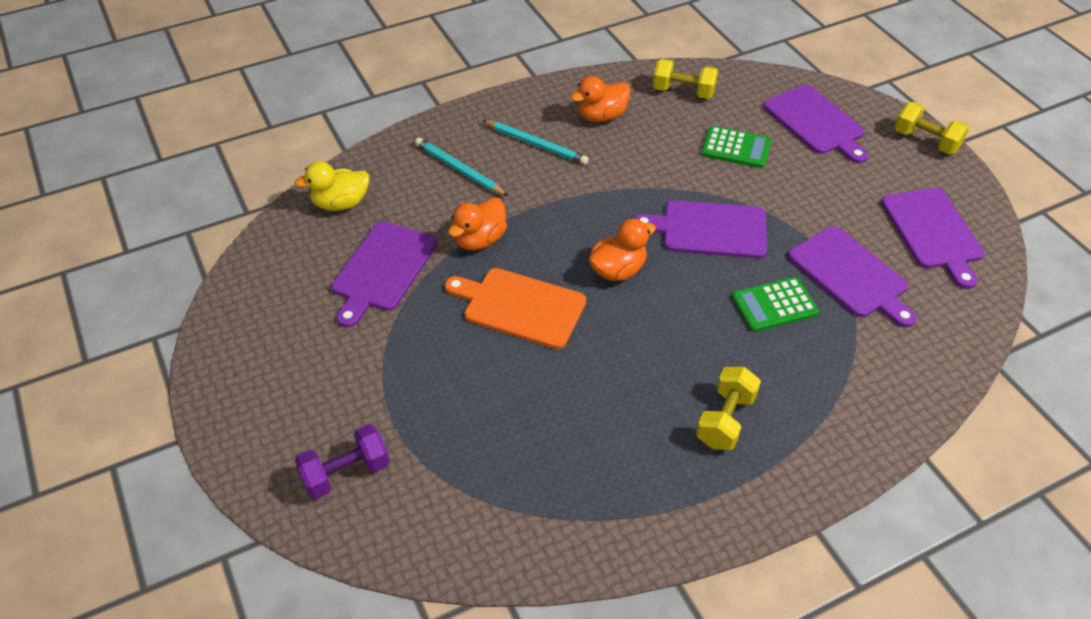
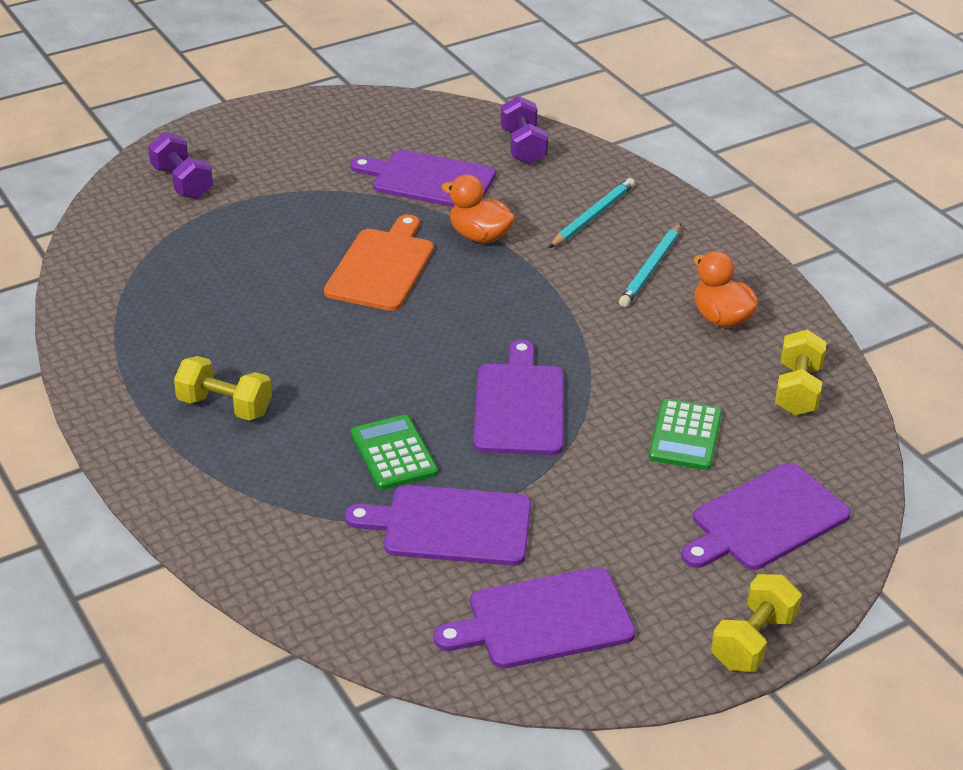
camera: 85 degrees right, 10 degrees down
(341, 203) = (523, 147): yellow duck -> purple dumbbell
(618, 270) = (442, 333): orange duck -> none
(850, 275) = (450, 525): purple cutting board -> purple cutting board turned 45 degrees clockwise

